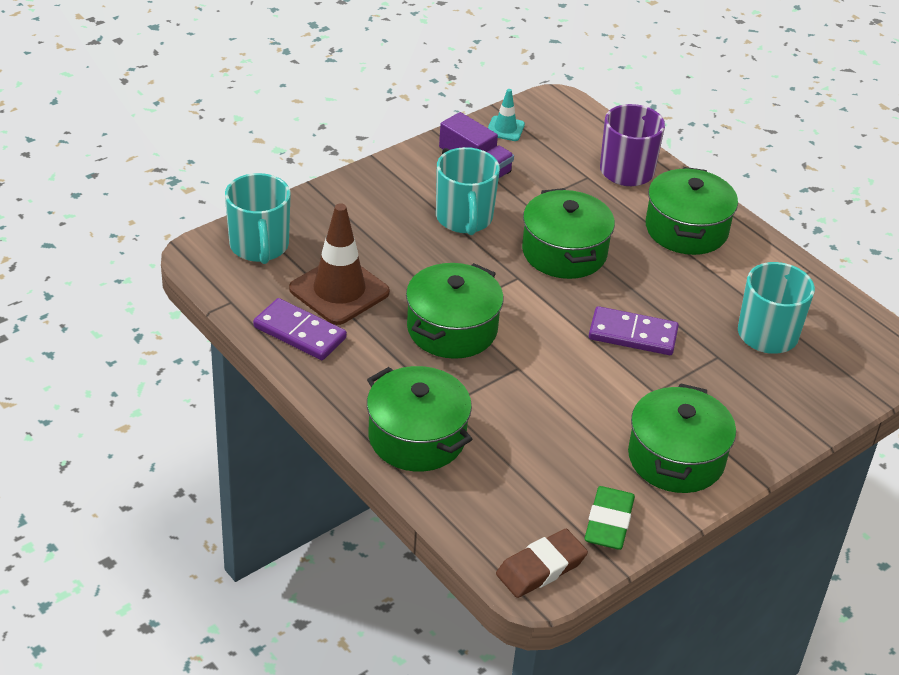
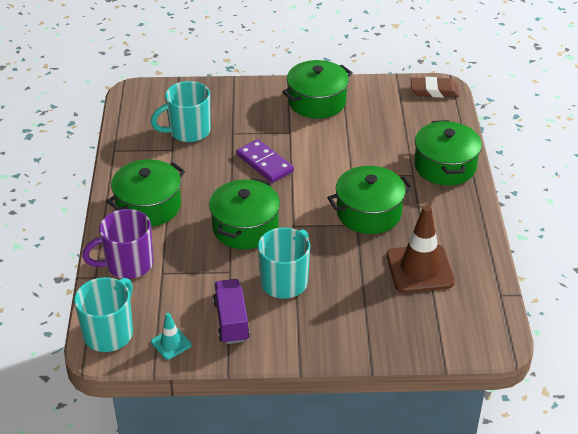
camera: 140 degrees left, 0 degrees up
(259, 246) = (451, 328): turquoise mug -> turquoise mug (109, 333)
(300, 332) = (468, 252): purple domino -> none
(608, 522) = (382, 93): green eraser -> none

